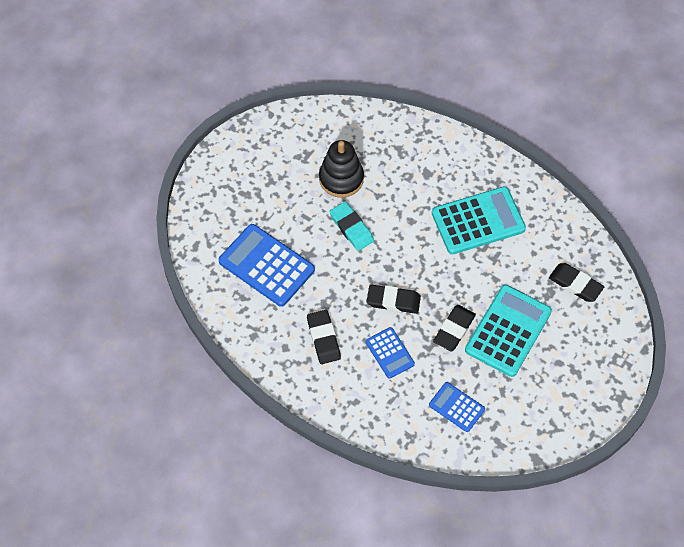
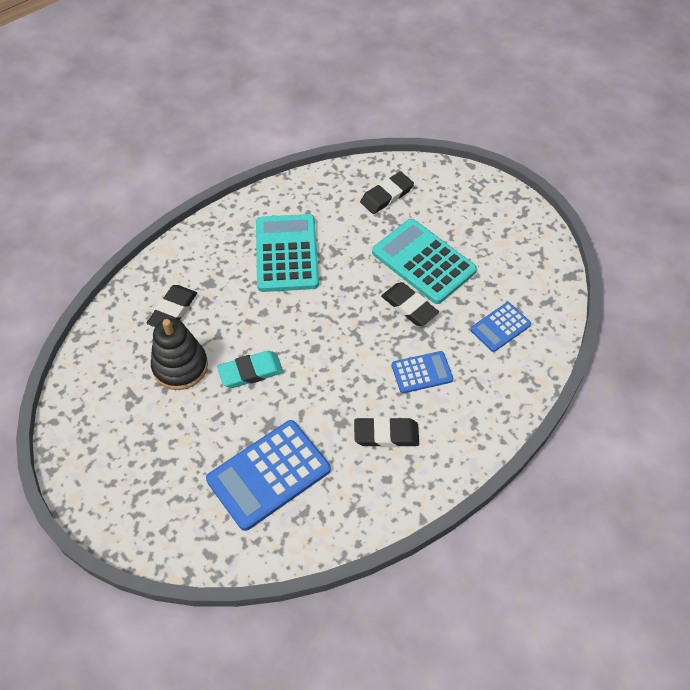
camera: 75 degrees left, 5 degrees down
(393, 301) = (358, 353): black eraser -> black eraser (173, 310)

